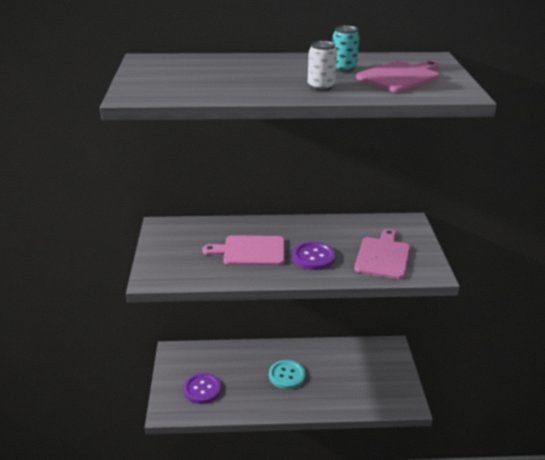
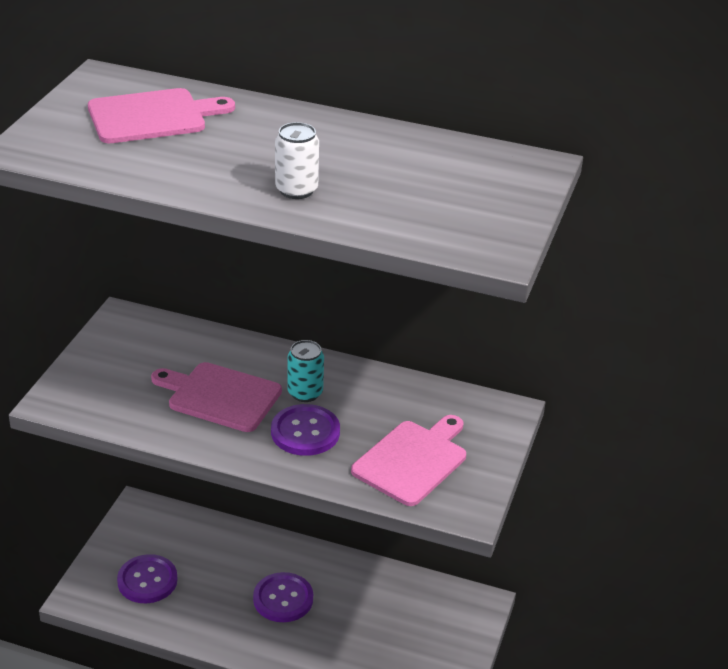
camera: 20 degrees right, 5 degrees up
(287, 375) = (283, 599): turquoise button -> purple button
(343, 68) = (369, 159): turquoise can -> turquoise can (305, 393)
(400, 76) = (438, 195): pink cutting board -> pink cutting board (152, 116)

